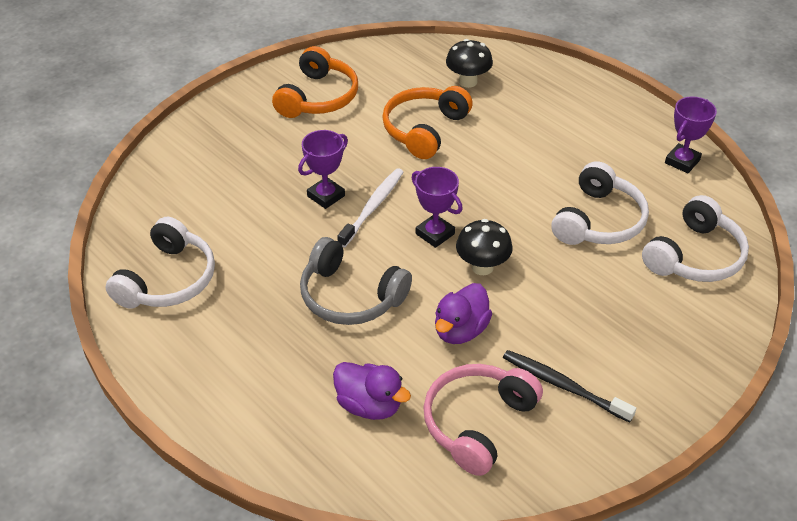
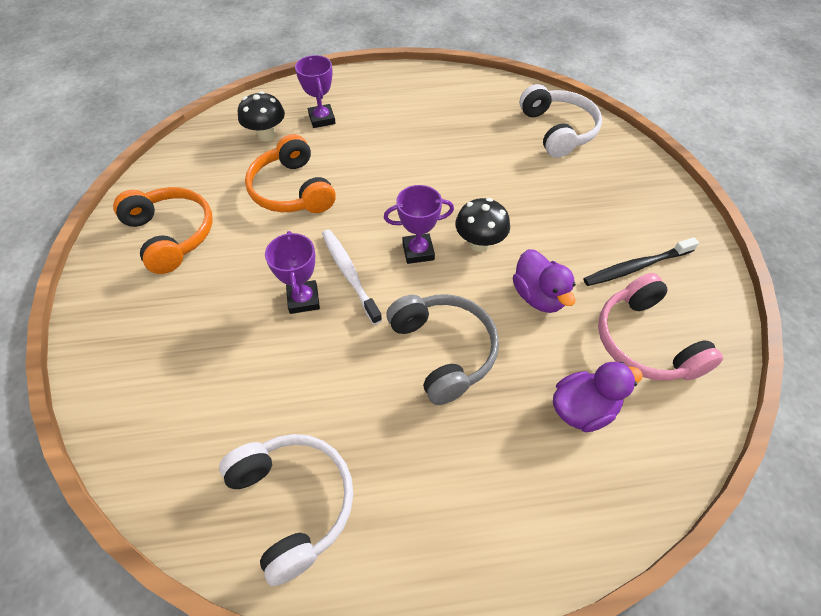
camera: 55 degrees left, 10 degrees up
(350, 296) = (443, 350): grey headphones -> grey headphones turned 90 degrees counterclockwise
(598, 221) = (485, 154): white headphones -> none
(682, 161) = (464, 85): purple trophy -> purple trophy (322, 119)

